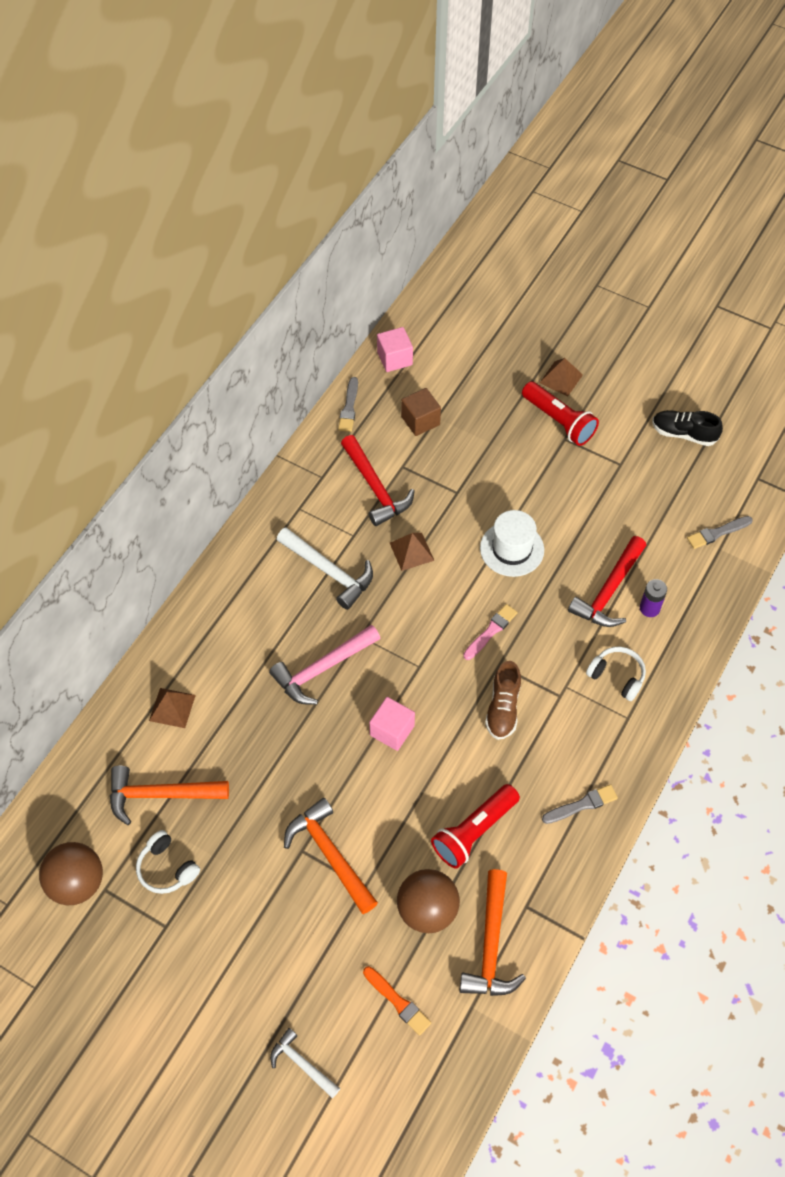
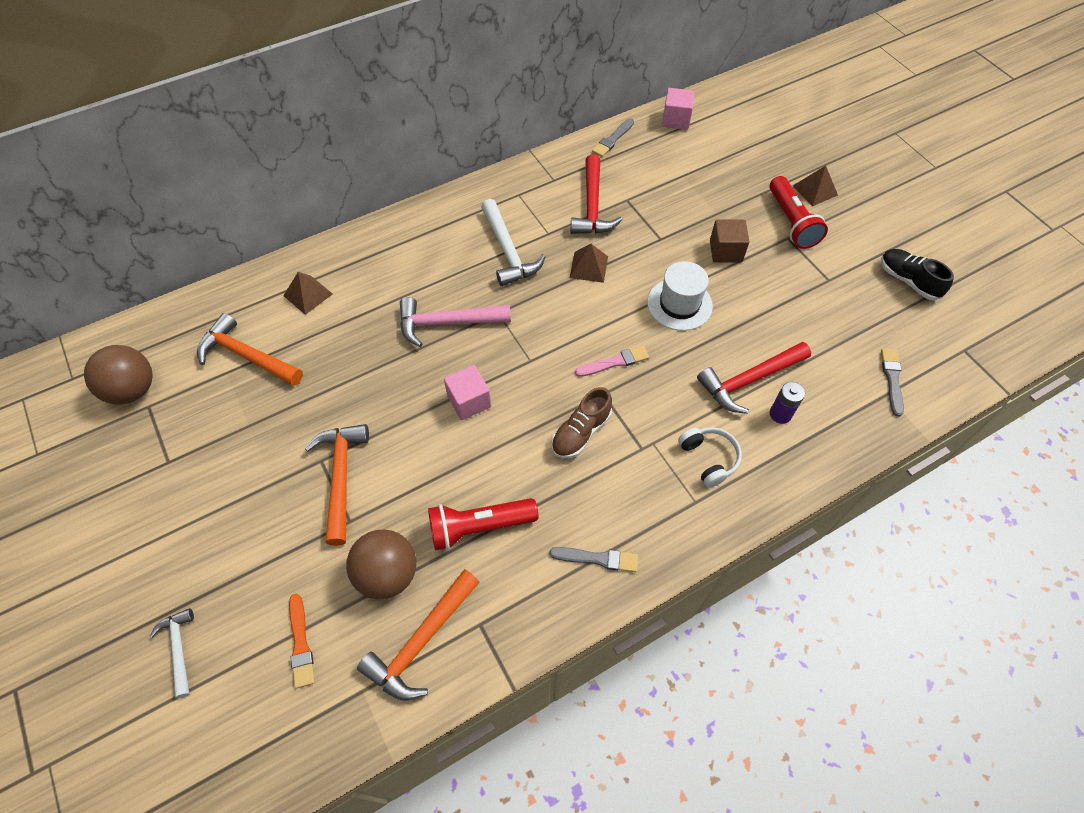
camera: 30 degrees right, 0 degrees up
(167, 868) = (206, 415): white headphones -> none
(420, 420) = (666, 172): brown cube -> brown cube (725, 251)
(717, 533) = (892, 379): grey brush -> grey brush turned 90 degrees clockwise

